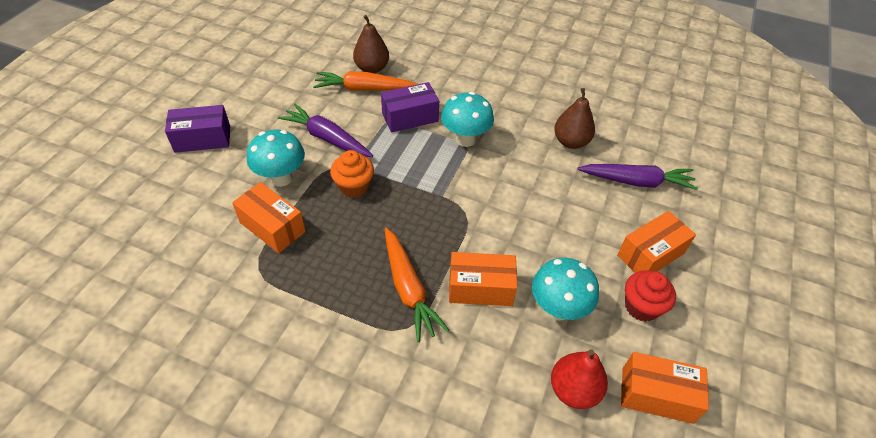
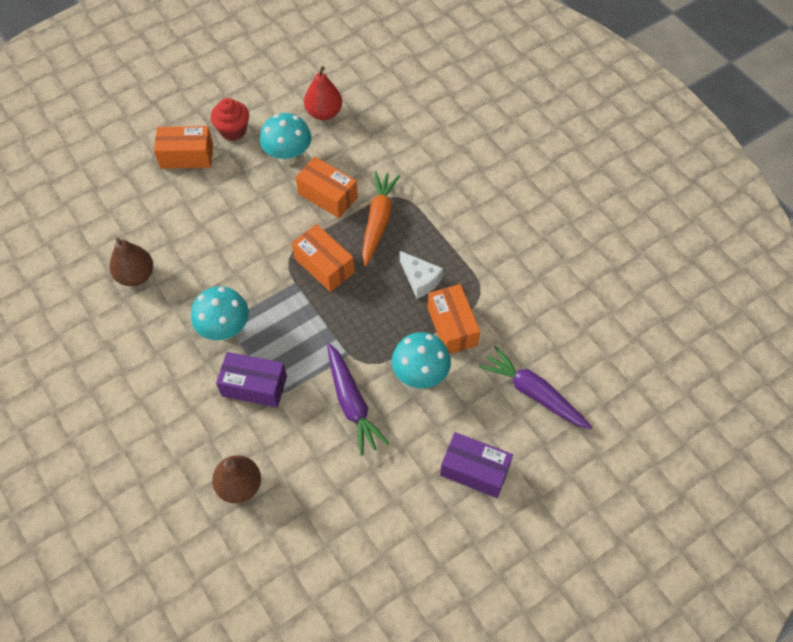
camera: 145 degrees left, 10 degrees up
(327, 252) = (420, 280): none -> white cheese
(354, 187) = (361, 331): orange cupcake -> none
(363, 89) = (271, 455): orange carrot -> none
(636, 181) = (127, 211): purple carrot -> purple carrot (533, 393)
(657, 395) = (279, 87): orange box -> orange box (324, 265)

